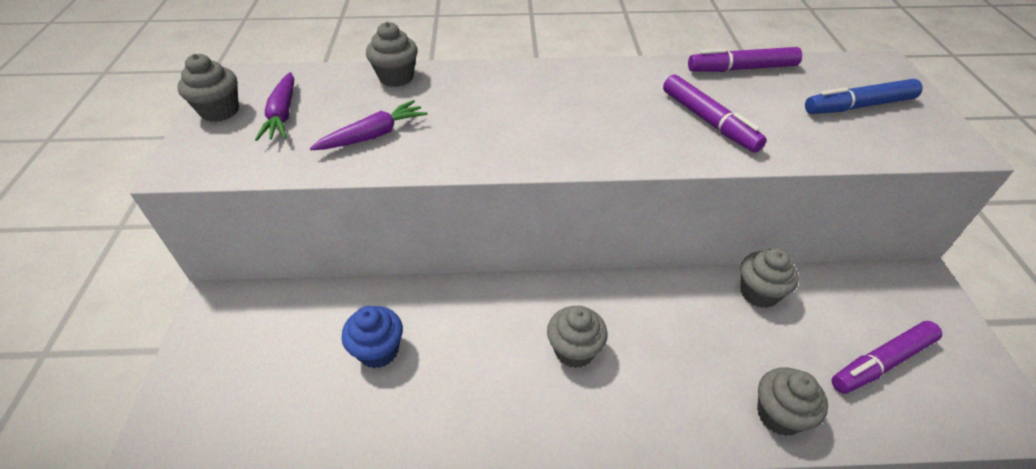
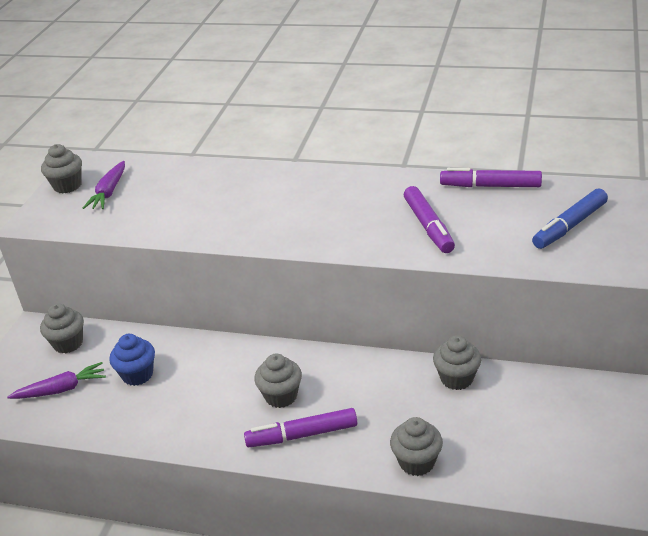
camera: 20 degrees right, 10 degrees down
(373, 135) = (166, 213): purple carrot -> purple carrot (61, 389)
(396, 77) = (202, 171): grey cupcake -> grey cupcake (68, 343)
(858, 106) = (570, 226): blue marker -> blue marker turned 45 degrees counterclockwise
(881, 363) = (529, 442): purple marker -> purple marker (302, 435)

